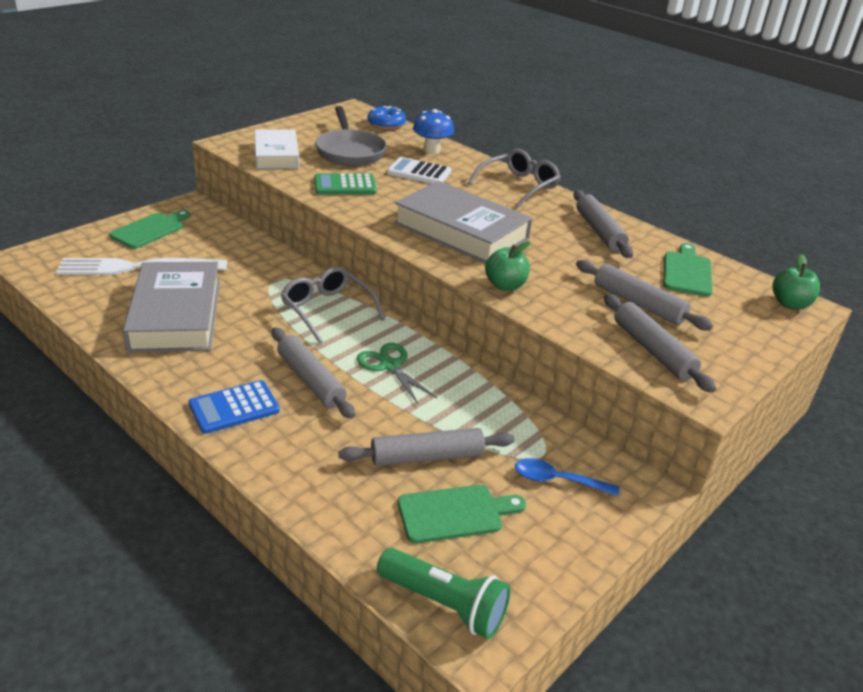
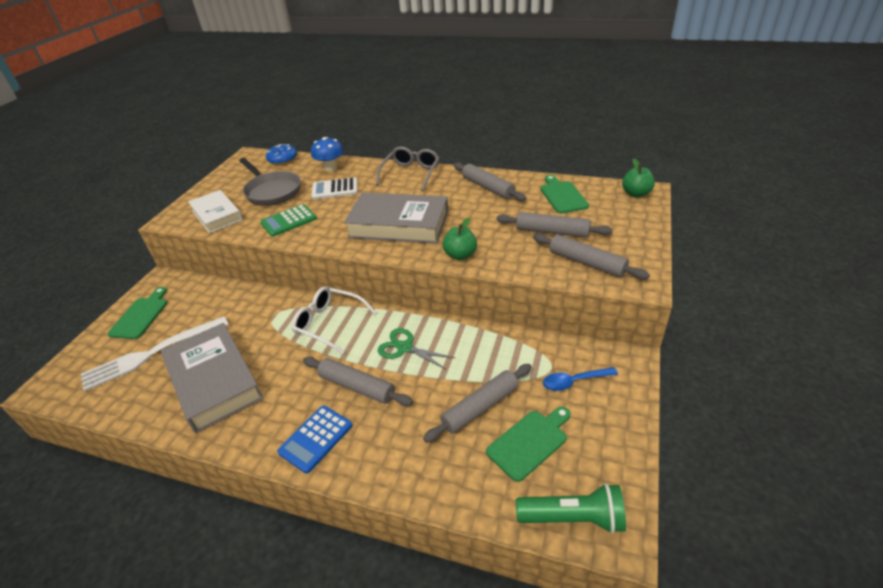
camera: 20 degrees left, 5 degrees up
(327, 310) = (329, 323): grey glasses -> white glasses

